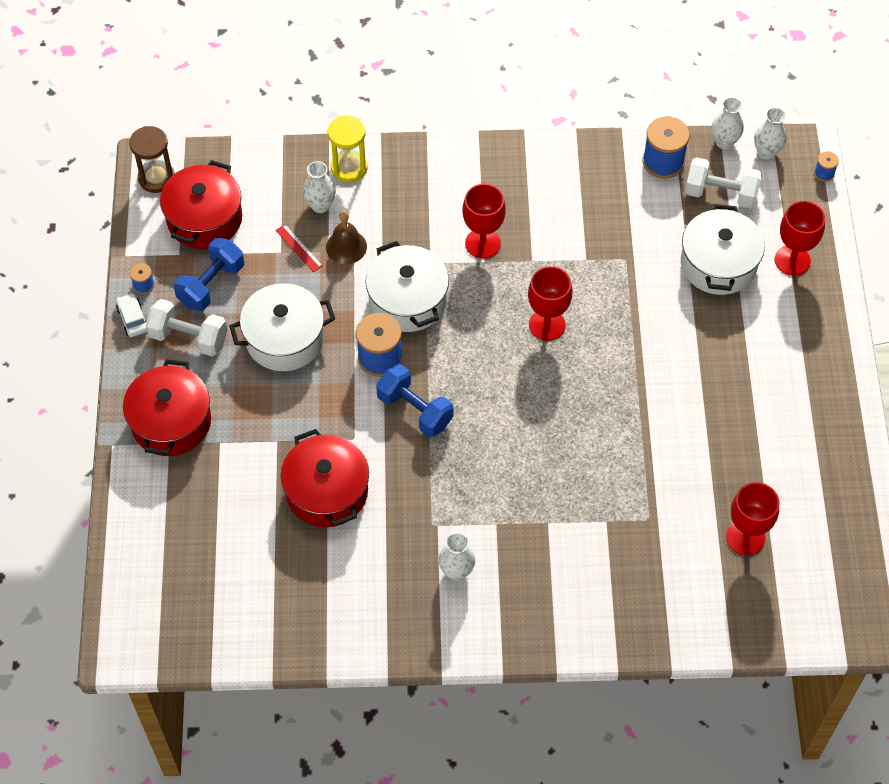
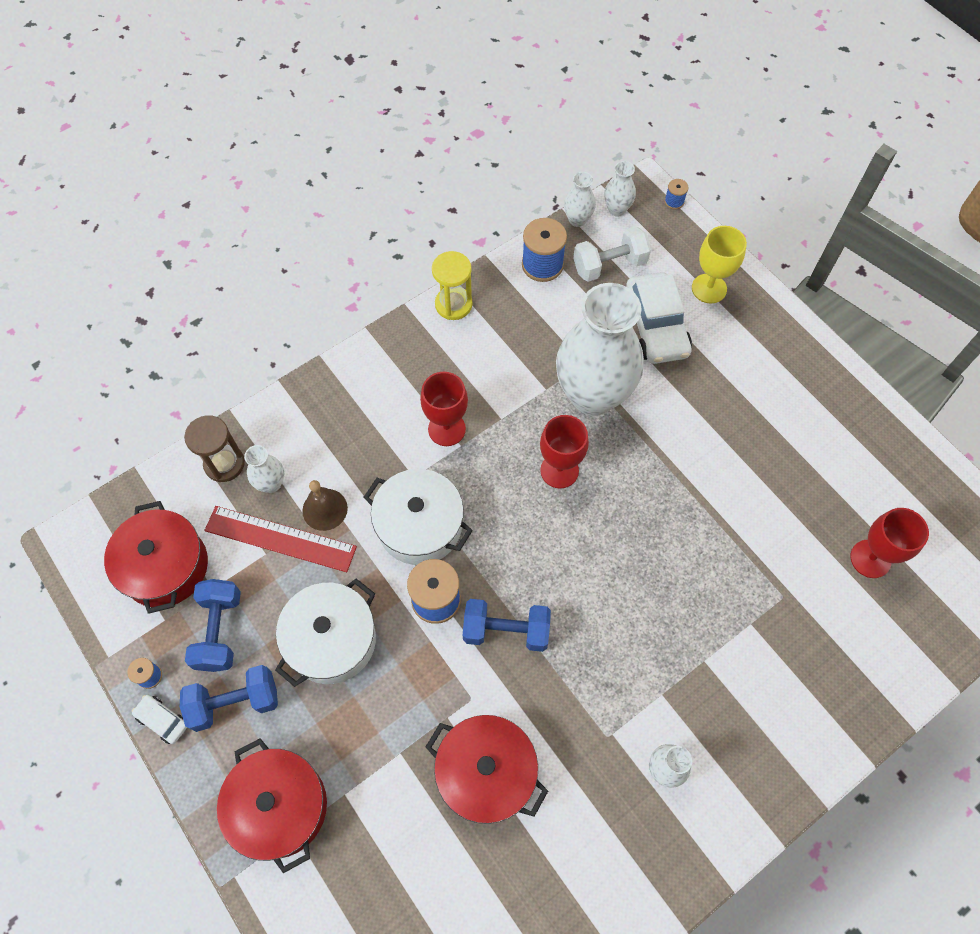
camera: 35 degrees left, 5 degrees up
(156, 178) = (87, 554): brown hourglass -> brown hourglass (224, 464)
(189, 338) = (235, 702): white dumbbell -> blue dumbbell
(299, 248) = (280, 538): red ruler -> red ruler, size x2.14
(349, 167) = (272, 430): yellow hourglass -> yellow hourglass (453, 304)
(620, 286) = (592, 395): none -> white vase
(718, 264) = (655, 327): white pot -> white car
(792, 260) = (709, 288): red goblet -> yellow goblet

